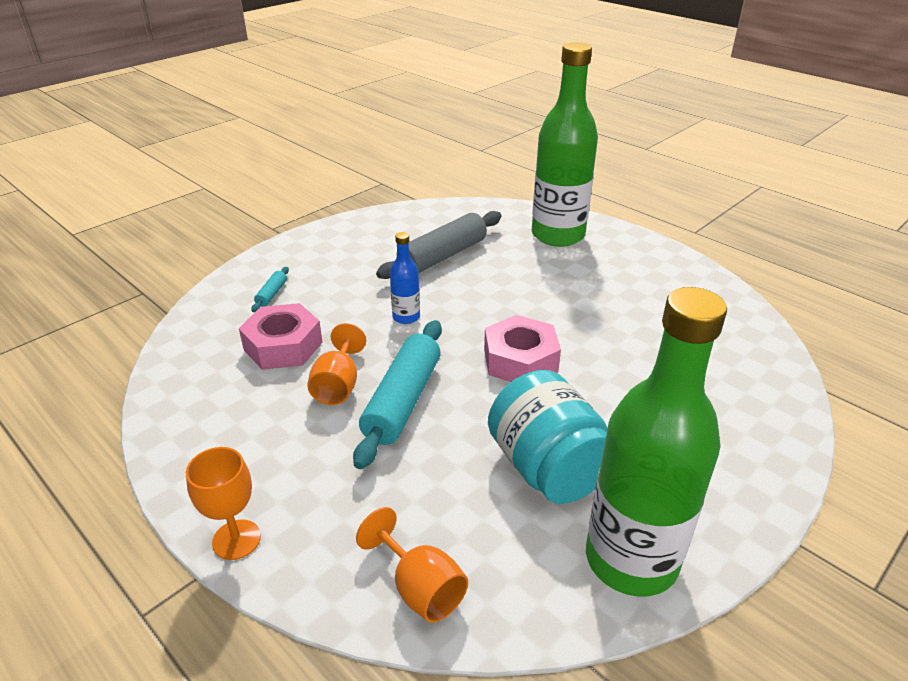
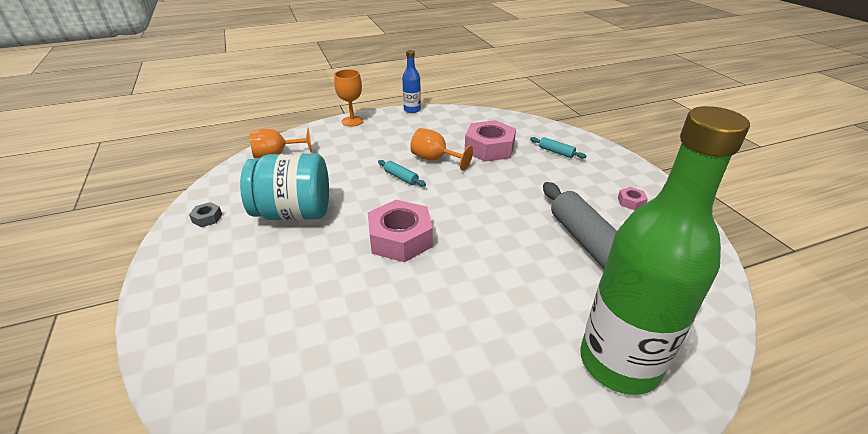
camera: 115 degrees right, 0 degrees up
(358, 242) = (631, 202): none -> pink nut
(402, 401) = (401, 177): turquoise rolling pin -> turquoise rolling pin, size x0.44
(406, 317) = (494, 200): blue bottle -> blue bottle (412, 110)
(631, 559) = (207, 218): green bottle -> grey nut

